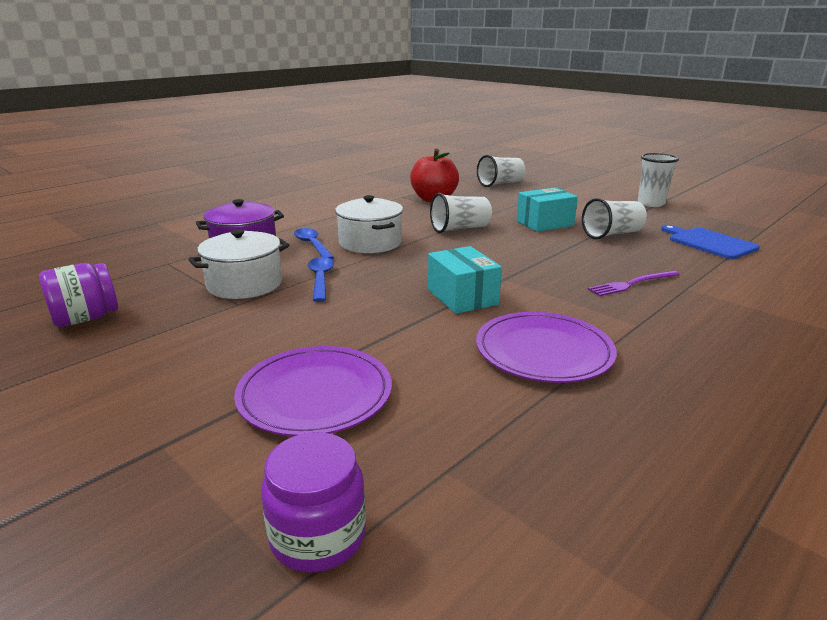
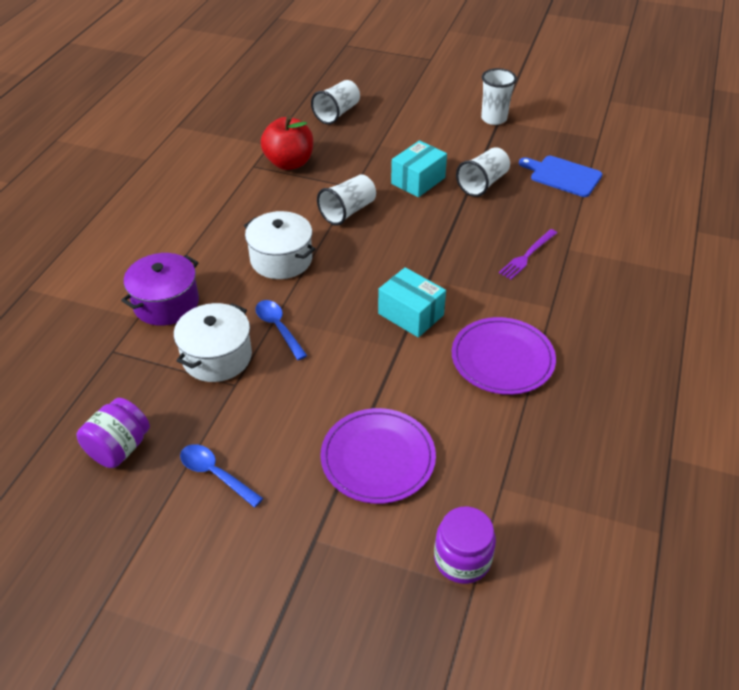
camera: 25 degrees left, 20 degrees up
(312, 245) = (229, 279): blue spoon -> blue spoon (215, 474)

